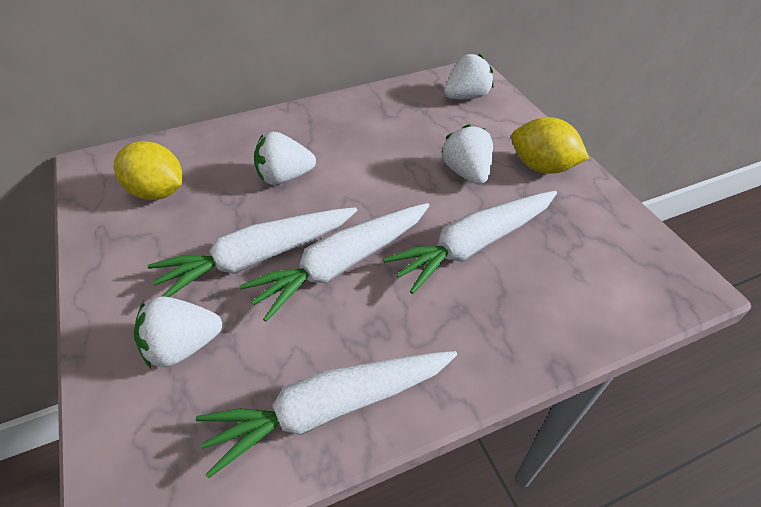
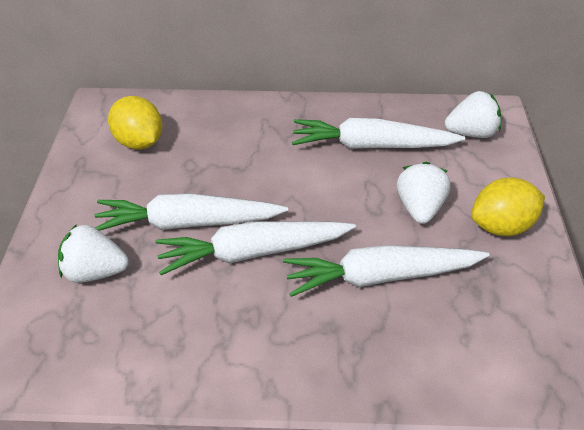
camera: 25 degrees right, 5 degrees down
(285, 177) = (249, 161): white strawberry -> none
(330, 408) = (175, 361): white carrot -> white carrot (371, 146)
(541, 167) = (502, 227): yellow lemon -> yellow lemon turned 75 degrees counterclockwise

